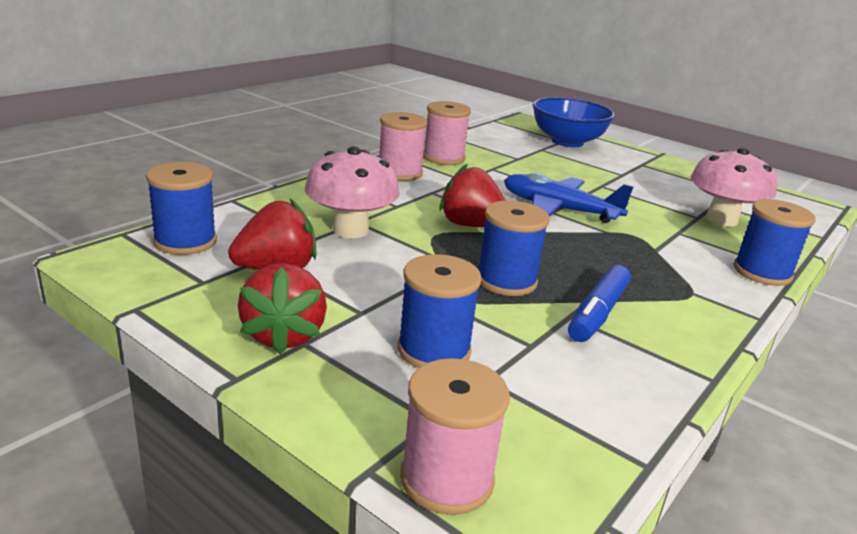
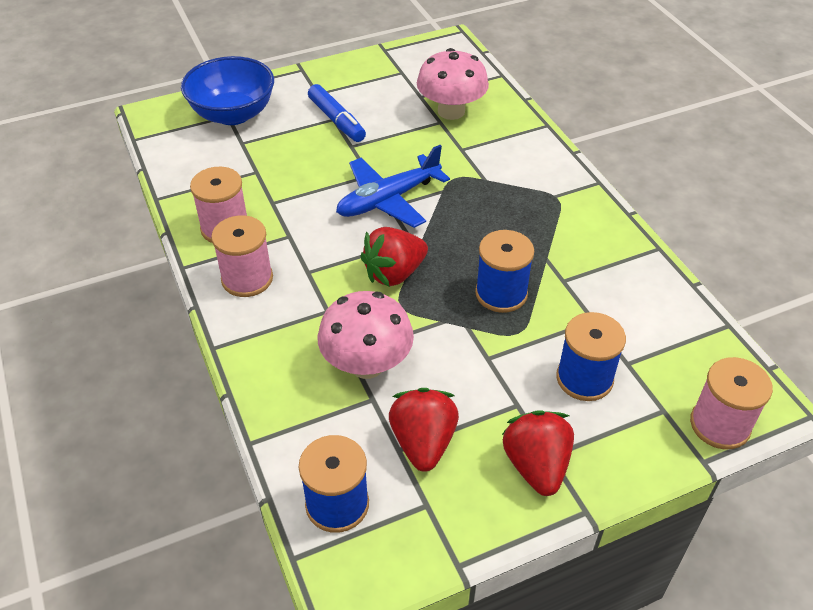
camera: 60 degrees left, 20 degrees up
(284, 335) = (536, 466): red strawberry -> red strawberry turned 120 degrees counterclockwise
(597, 313) = (566, 263): blue marker -> blue marker (336, 120)
(762, 272) = (541, 142): blue spool -> none

